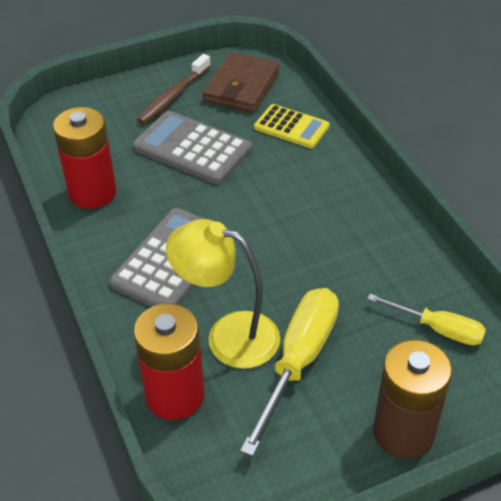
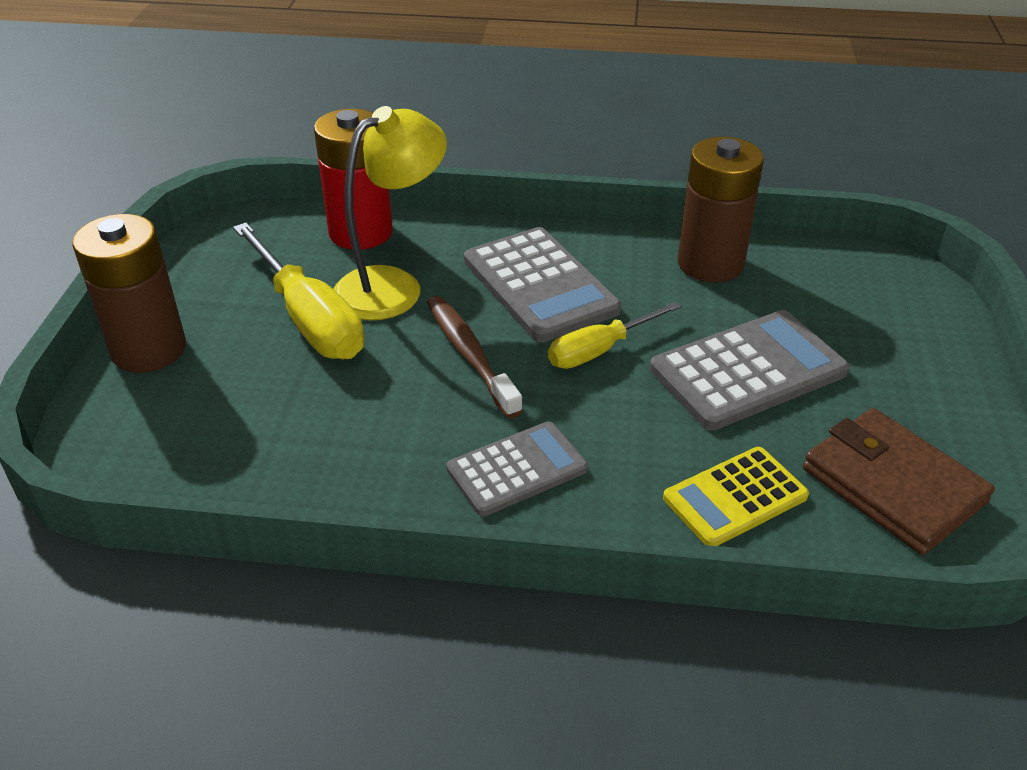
camera: 120 degrees right, 5 degrees down
(92, 192) = (710, 264): red battery -> brown battery
(173, 96) = (901, 397): brown toothbrush -> brown toothbrush (469, 354)
(340, 201) = (517, 469): none -> grey calculator
(438, 329) = (221, 445): yellow screwdriver -> yellow screwdriver (600, 350)

